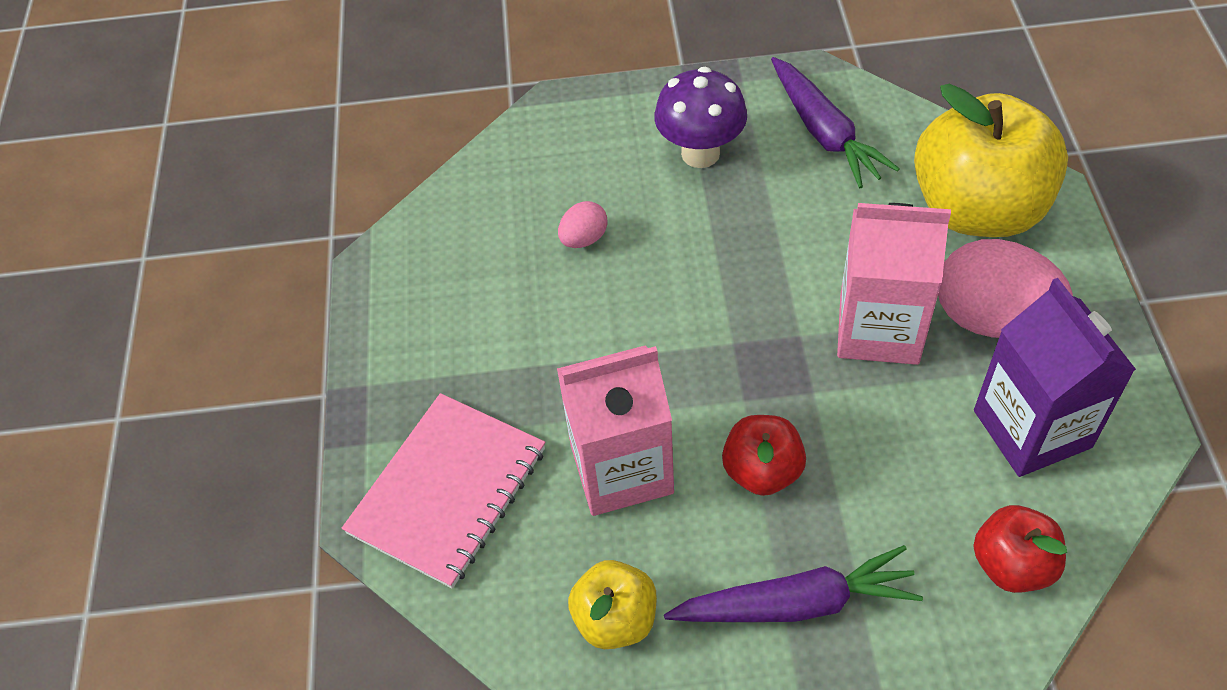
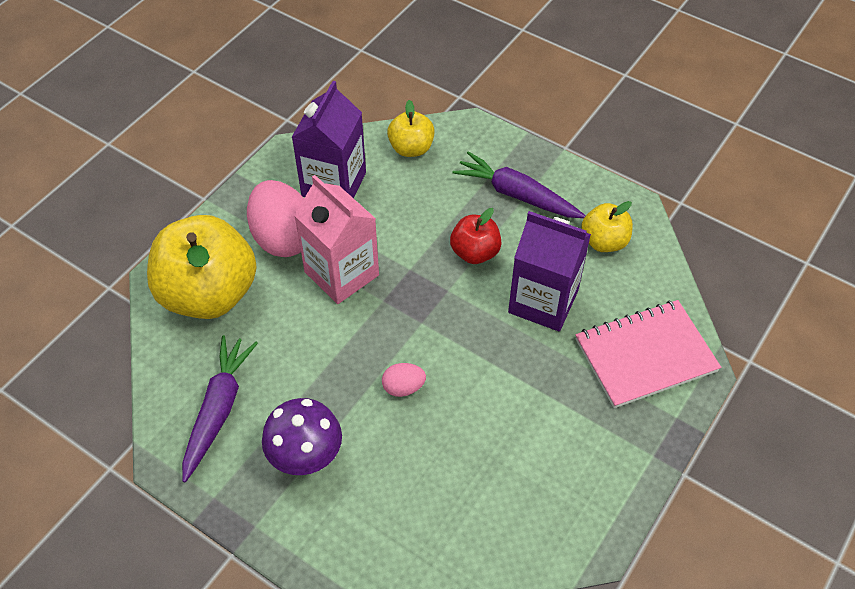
camera: 145 degrees left, 0 degrees up
(584, 239) = (440, 454): pink egg -> pink egg (403, 387)
(621, 469) = (543, 301): pink carton -> purple carton
(1012, 565) = (411, 148): red apple -> yellow apple

